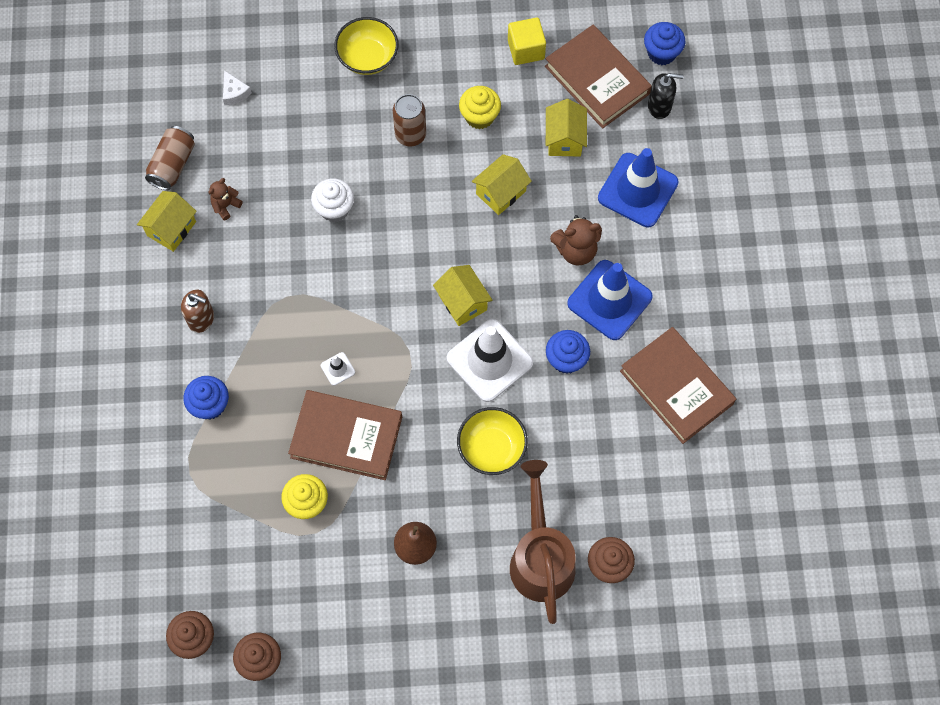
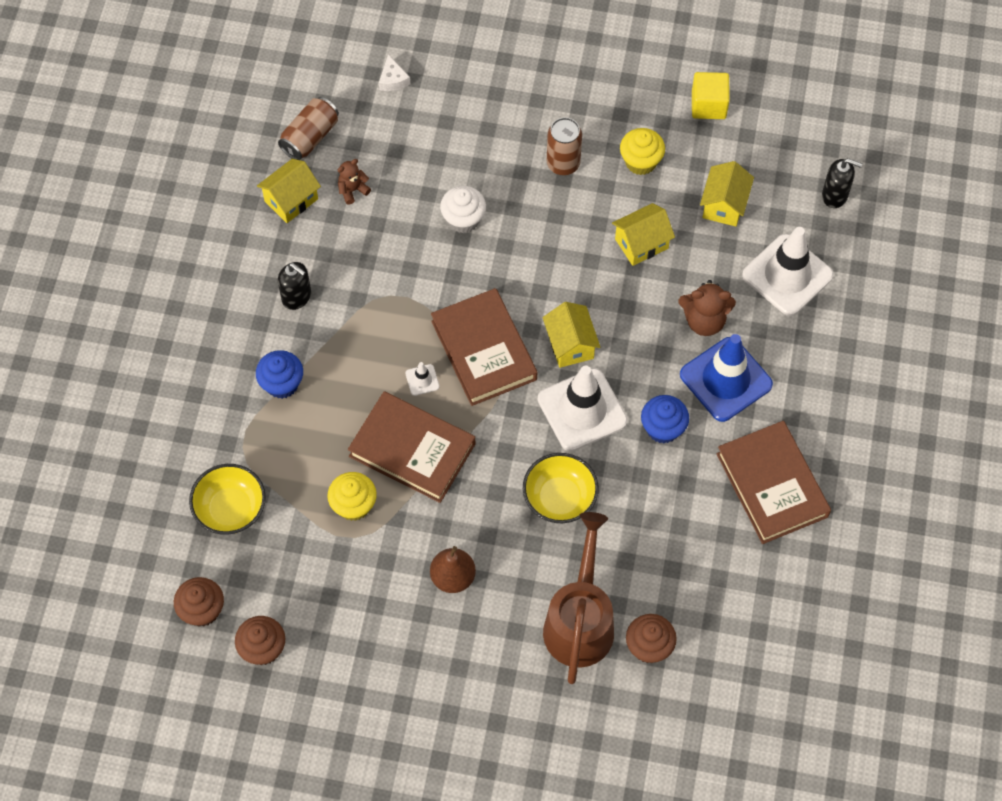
camera: 15 degrees right, 5 degrees down
(201, 319) = (297, 297): brown soap dispenser -> black soap dispenser
(367, 57) = (540, 75): yellow bowl -> yellow bowl (230, 509)
(597, 80) = (776, 153): brown book -> brown book (484, 350)
(637, 190) = (787, 275): blue traffic cone -> white traffic cone
(661, 53) = (852, 141): blue cupcake -> none

